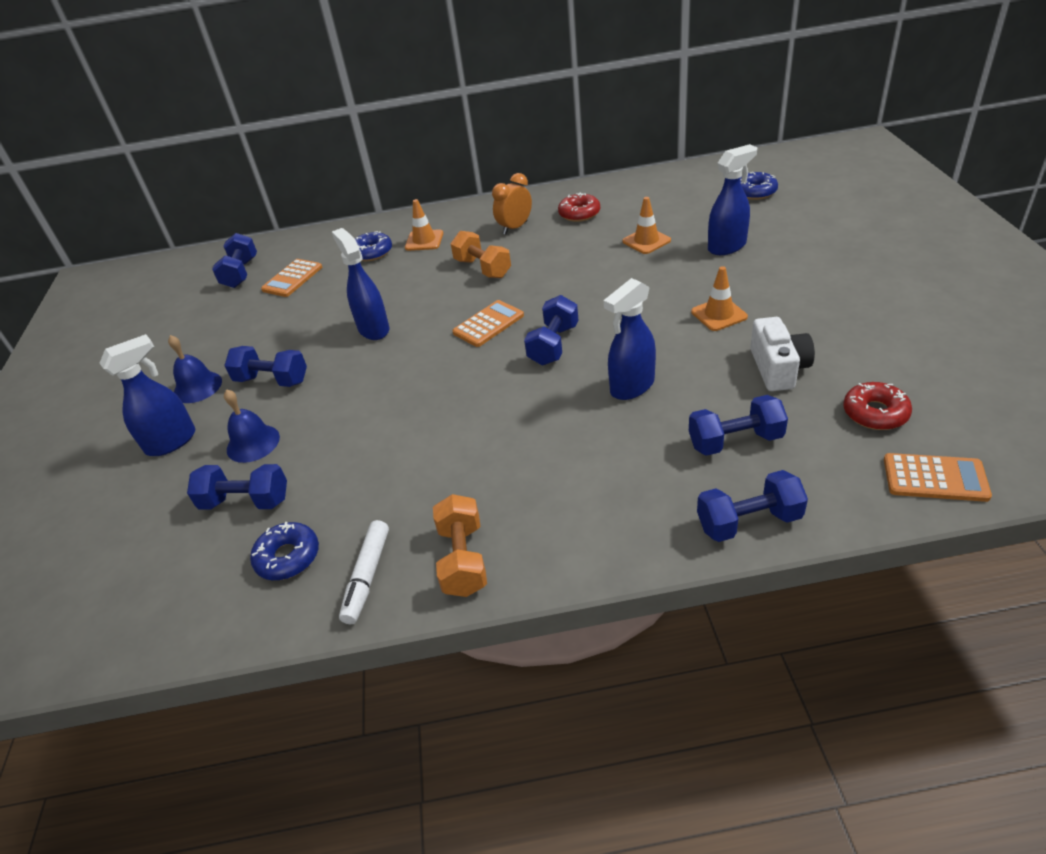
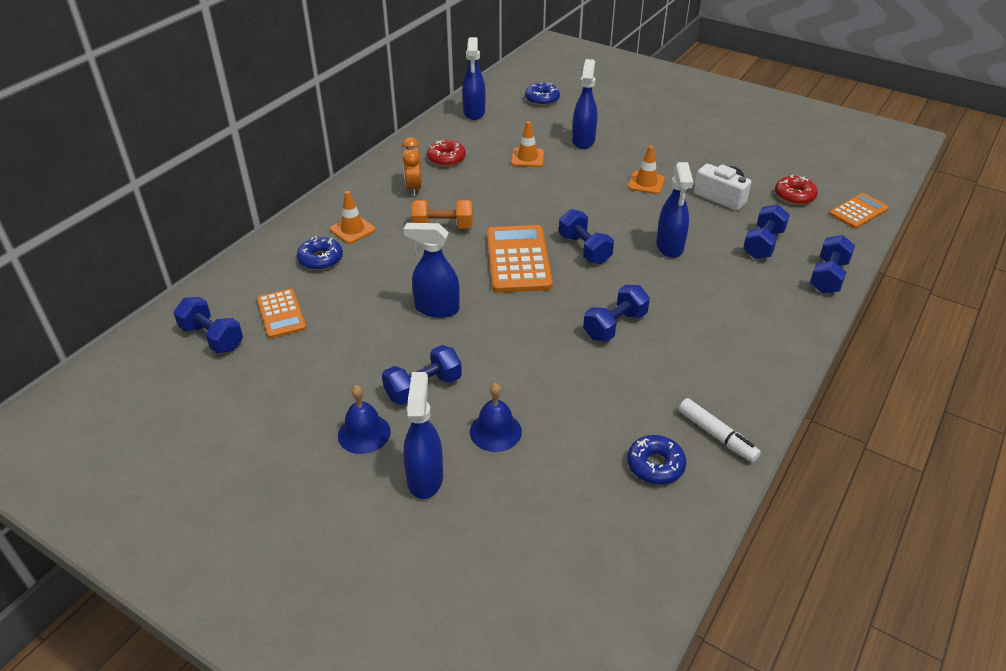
camera: 55 degrees left, 0 degrees up
(246, 501) = (565, 463): blue dumbbell -> blue dumbbell (615, 326)
(463, 559) = (746, 388): orange dumbbell -> none
(488, 324) = (518, 260): orange calculator -> orange calculator, size x1.66
(669, 182) = (474, 113): none -> blue spray bottle

